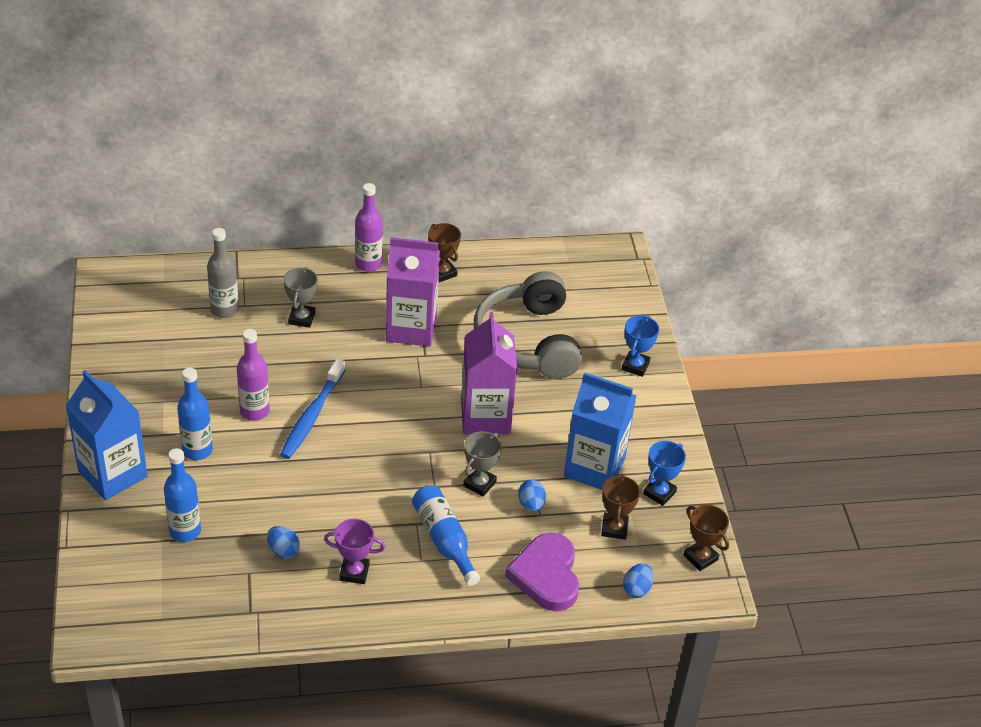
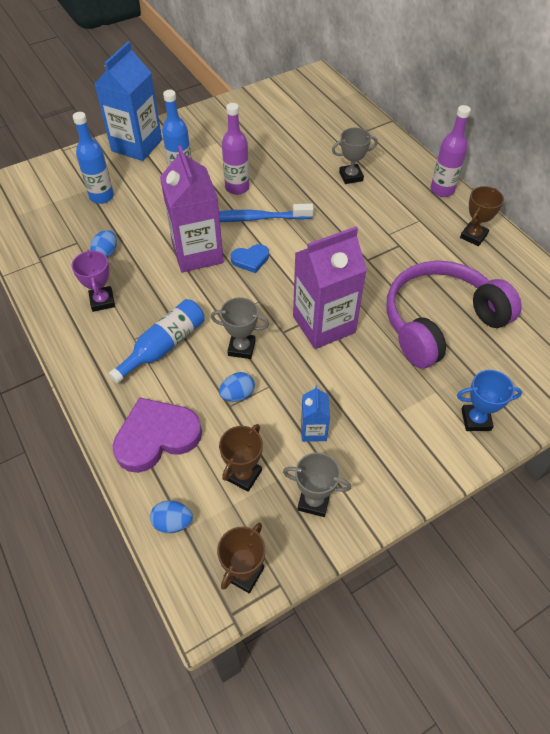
camera: 70 degrees right, 10 degrees up
(224, 310) = (327, 137): grey bottle -> none
(370, 438) = (250, 260): none -> blue heart
(411, 328) = (391, 240): purple carton -> purple carton (197, 253)
(528, 341) = (440, 322): grey headphones -> purple headphones
(594, 468) = (313, 430): blue carton -> blue carton, size x0.47
(614, 528) = (243, 475): brown trophy -> brown trophy turned 45 degrees counterclockwise
(659, 493) = (314, 501): blue trophy -> grey trophy

